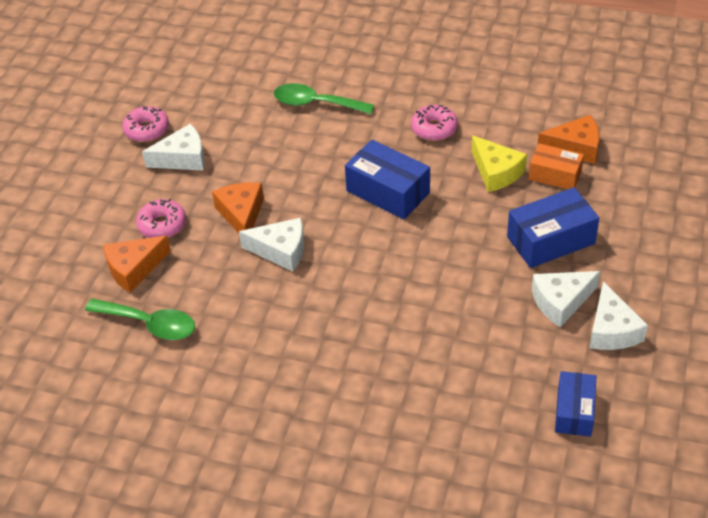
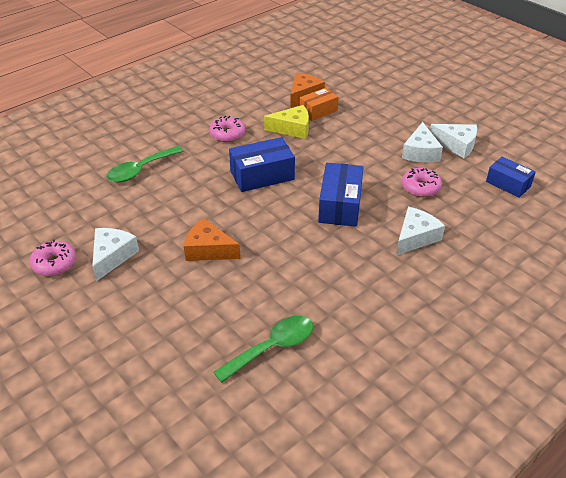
camera: 60 degrees left, 5 degrees down
(134, 269) = (202, 333): orange cheese -> none
(162, 225) = (172, 297): pink donut -> pink donut (420, 187)
(281, 250) = (265, 245): white cheese -> white cheese (415, 237)
(550, 240) = (368, 134): blue box -> blue box (340, 205)

